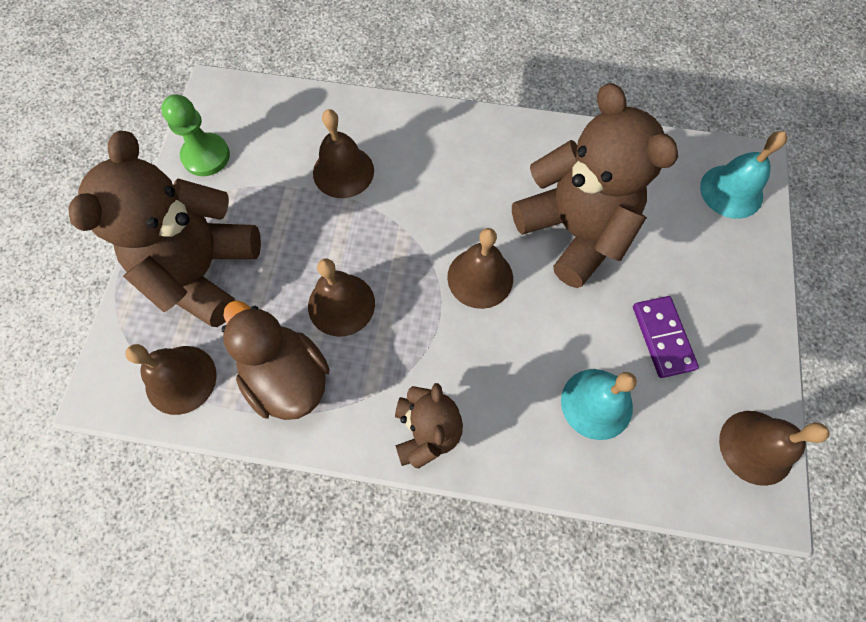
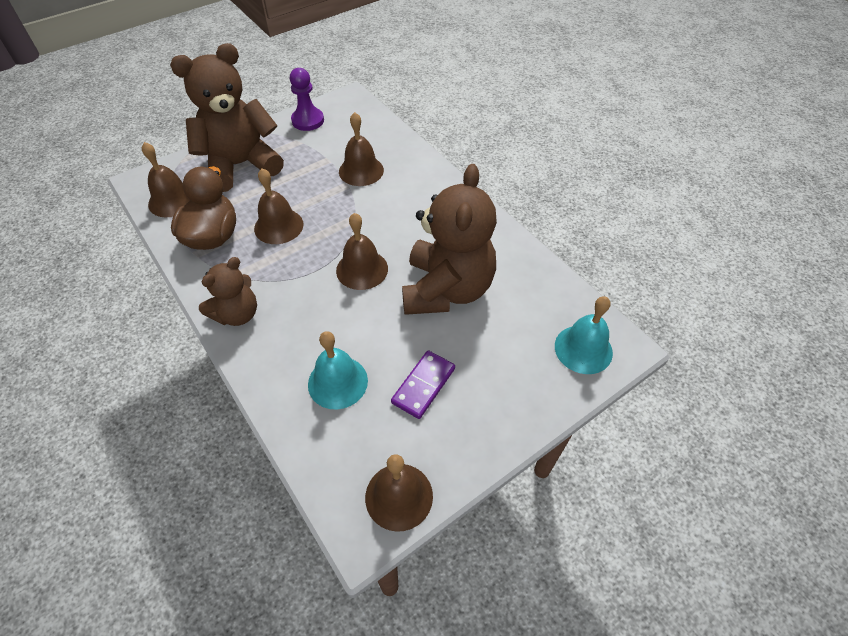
camera: 45 degrees right, 15 degrees down
(206, 156) = (308, 120): green pawn -> purple pawn

